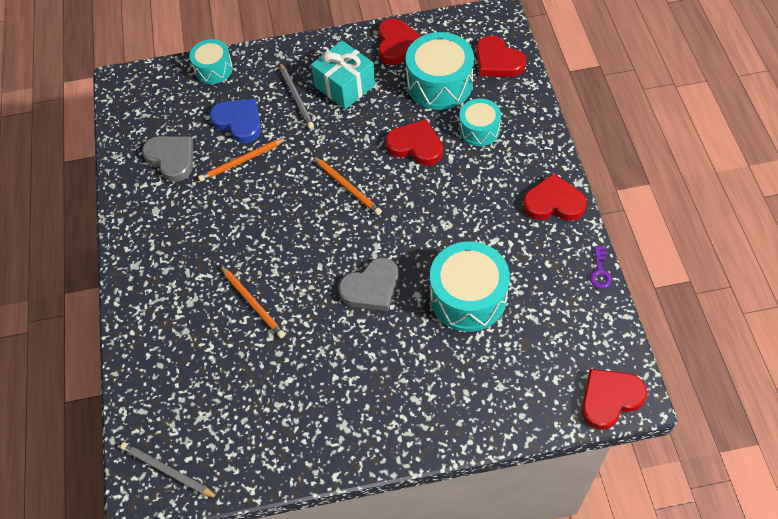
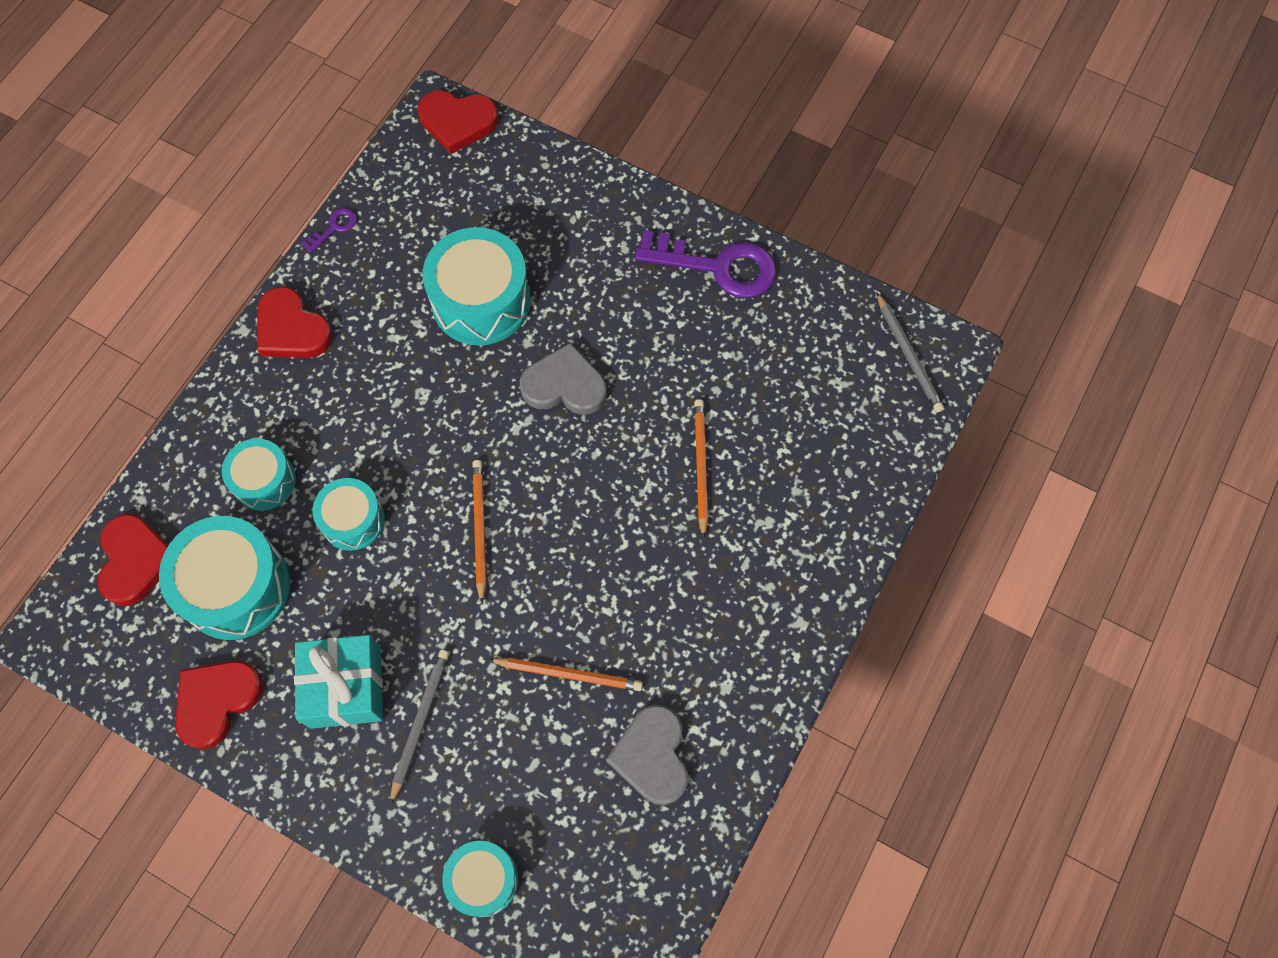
camera: 145 degrees left, 10 degrees up
(239, 122) = (524, 745): blue heart -> none
(343, 434) = (717, 266): none -> purple key
(416, 145) = (353, 520): red heart -> turquoise drum

